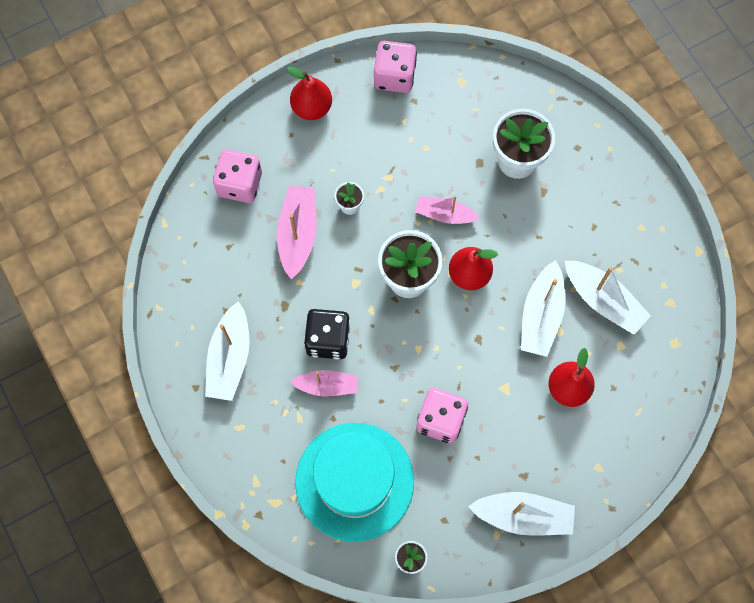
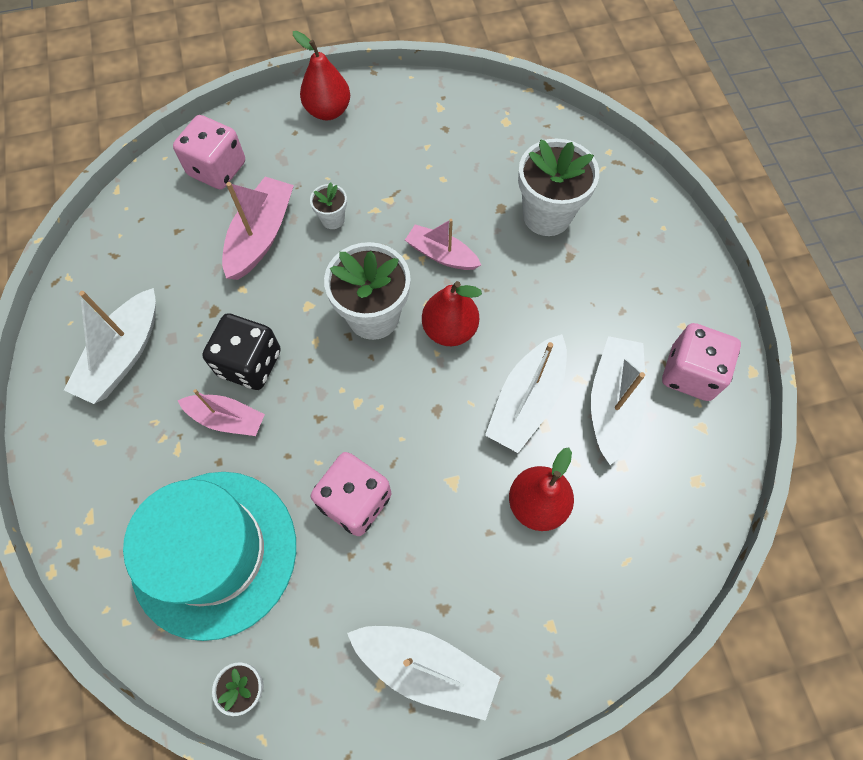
camera: 15 degrees right, 5 degrees down
(394, 76) = (431, 100): pink dice -> pink dice (690, 373)
(603, 301) = (612, 402): white boat -> white boat turned 135 degrees counterclockwise

